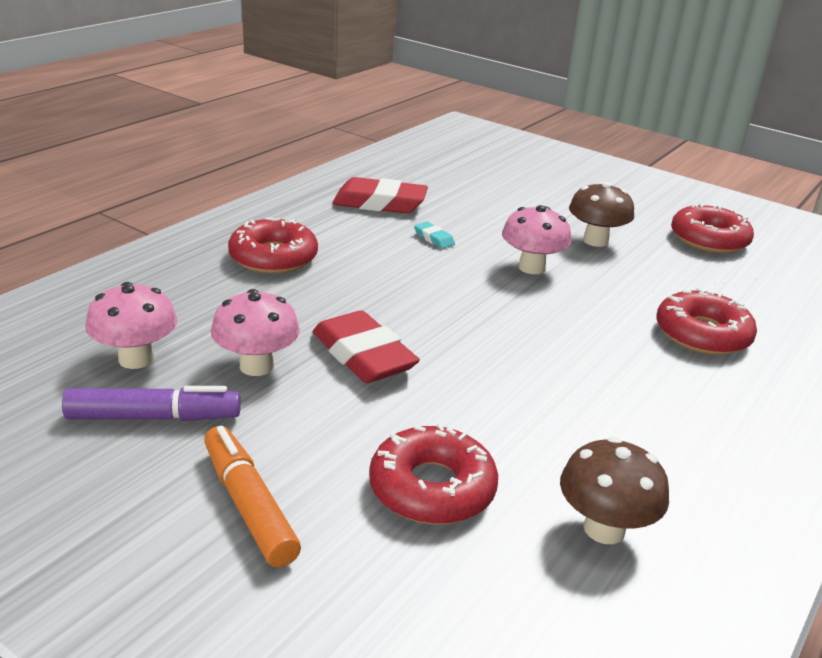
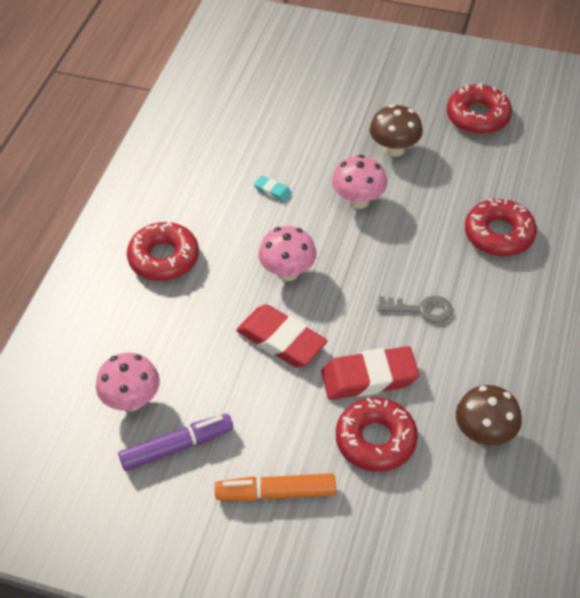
camera: 15 degrees left, 20 degrees up
(249, 505) = (276, 493): orange marker -> orange marker turned 45 degrees counterclockwise
(256, 366) = (216, 377): pink mushroom -> pink mushroom (287, 272)
(379, 203) = (210, 159): red eraser -> red eraser (369, 378)
(566, 374) = (421, 309): none -> grey key

